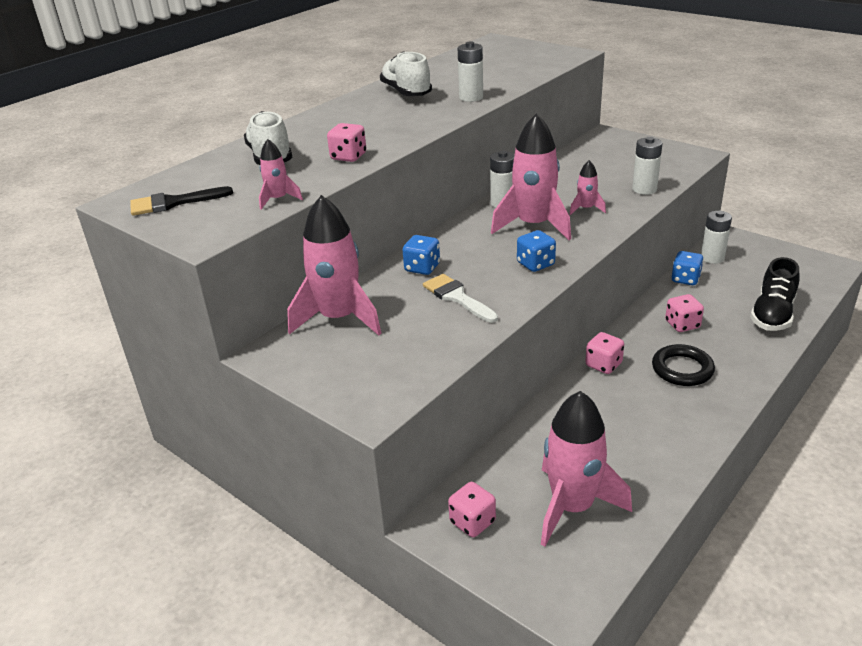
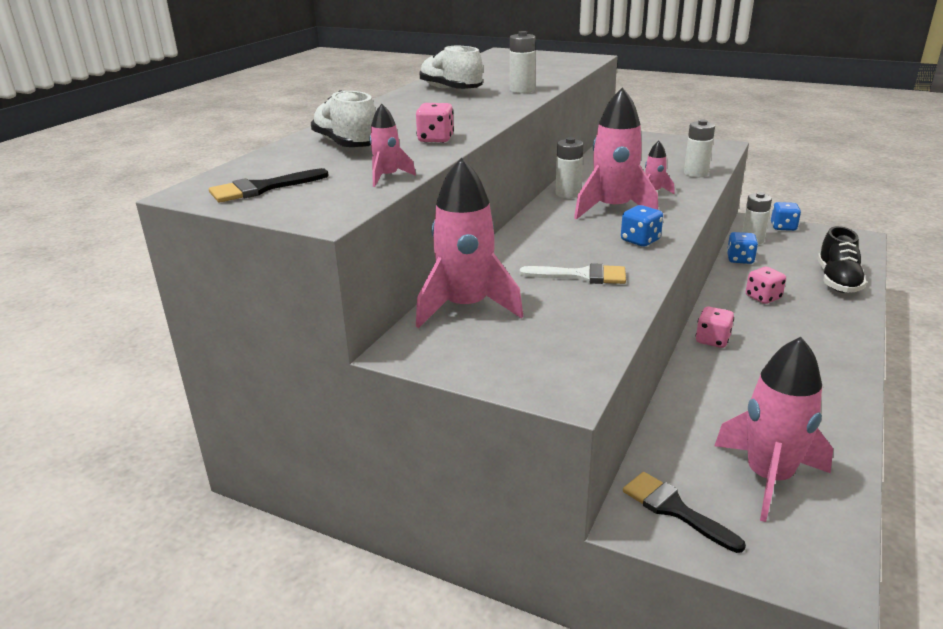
camera: 15 degrees left, 5 degrees down
(422, 268) = (525, 254): blue dice -> blue dice (783, 227)
(457, 297) = (581, 276): white brush -> white brush turned 150 degrees clockwise
(472, 522) = (674, 509): pink dice -> black brush
(682, 369) = (789, 335): black ring -> none

